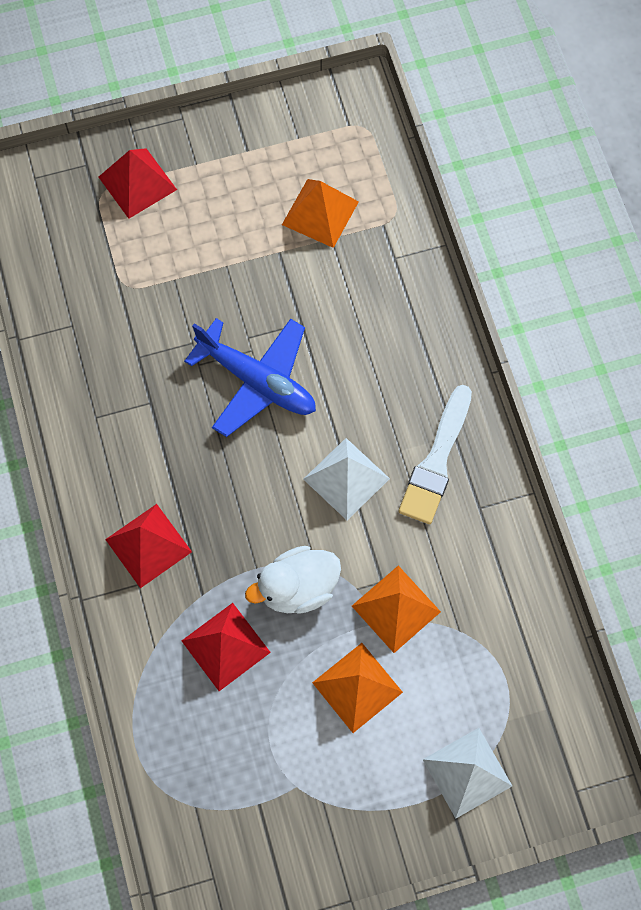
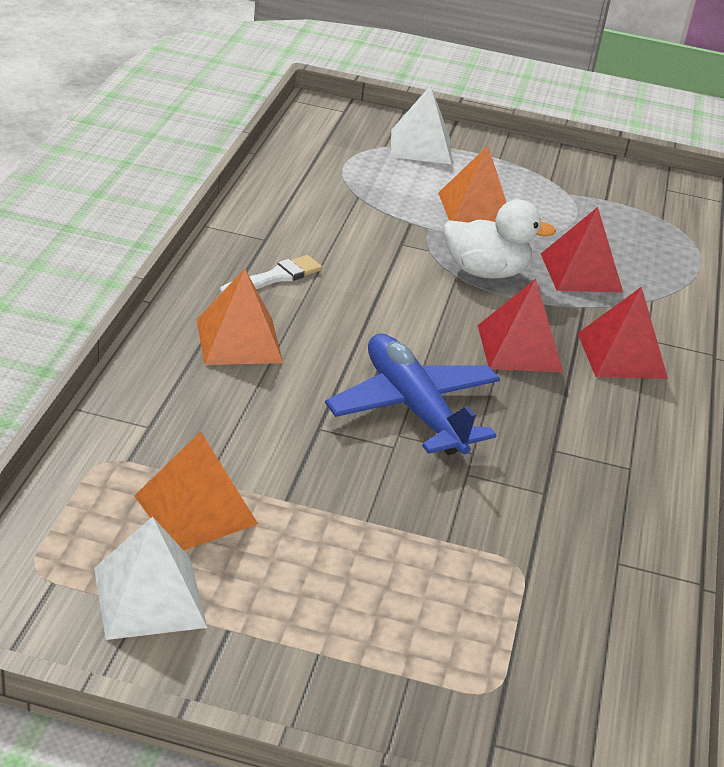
camera: 155 degrees left, 35 degrees down
(137, 183) = (427, 674): red pyramid -> red pyramid (520, 348)
(346, 479) = (377, 306): white pyramid -> white pyramid (149, 597)
(395, 608) = (403, 226): orange pyramid -> orange pyramid (239, 341)
(436, 461) = (275, 277): white brush -> white brush, size x0.65

